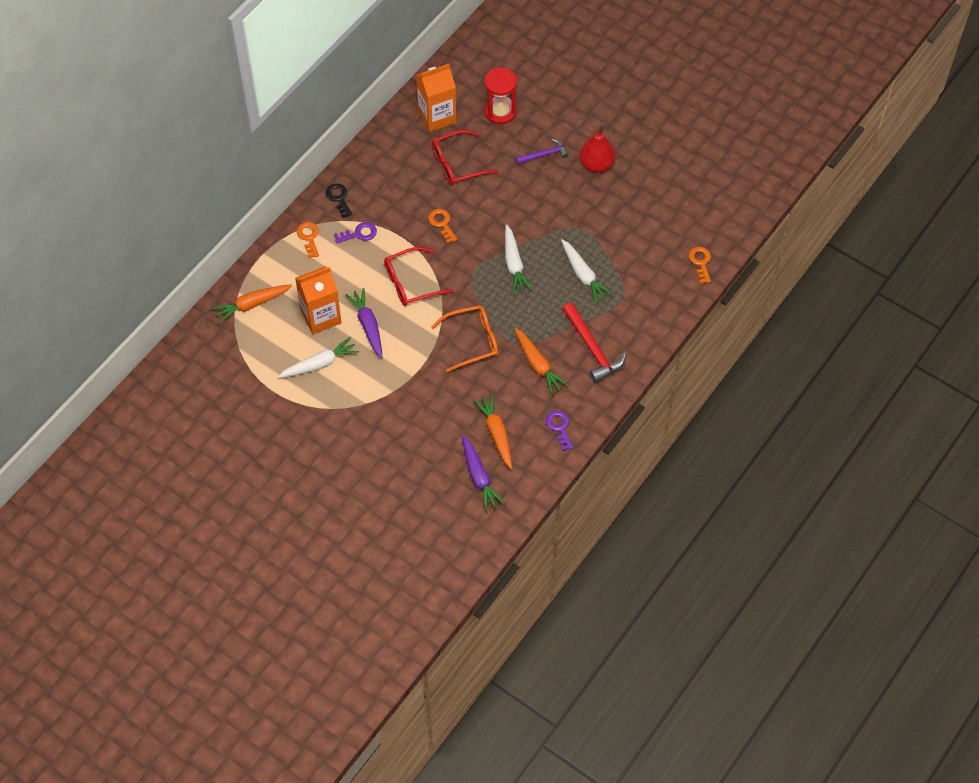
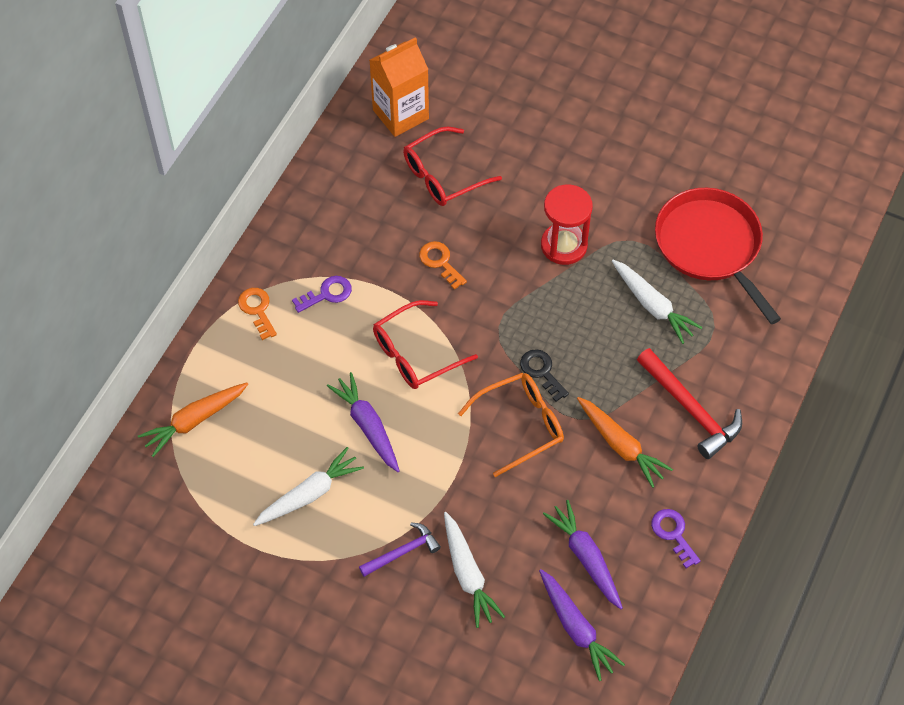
camera: 10 degrees left, 0 degrees up
(321, 316) = (297, 423): orange carton -> none
(339, 198) = (288, 247): black key -> black key (541, 372)
(496, 433) = (585, 557): orange carrot -> purple carrot
(500, 112) = (485, 95): red hourglass -> red hourglass (564, 245)
(514, 264) = (553, 305): white carrot -> white carrot (468, 574)
(544, 155) = (558, 146): purple hammer -> purple hammer (402, 552)
(596, 165) = (632, 149): red pear -> none
(635, 240) = (710, 246): none -> red pan
(700, 262) = (807, 263): orange key -> none

